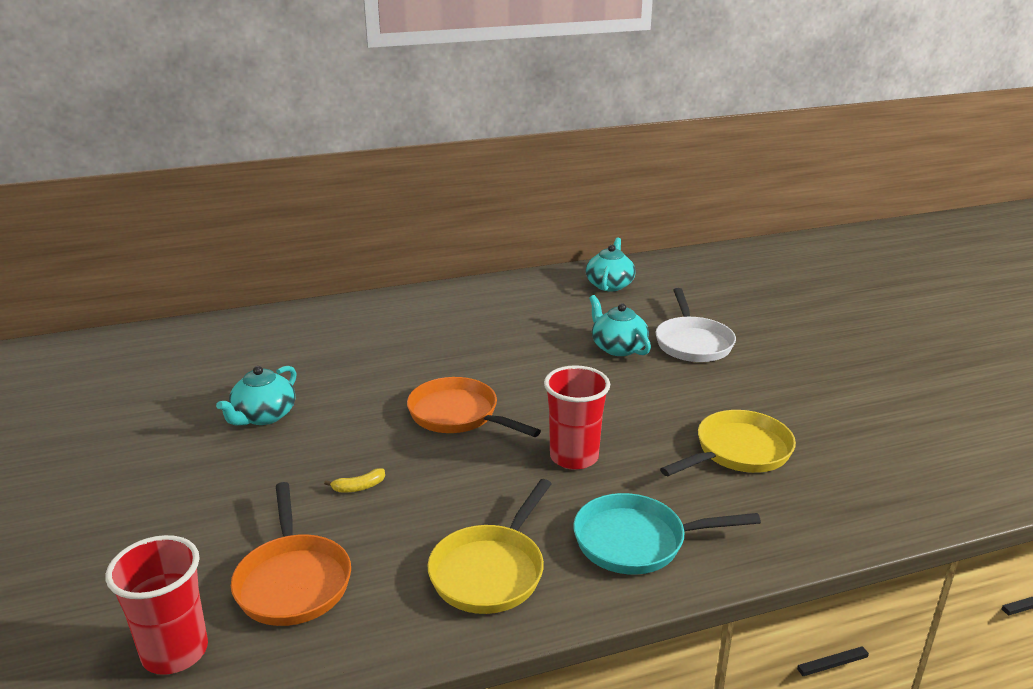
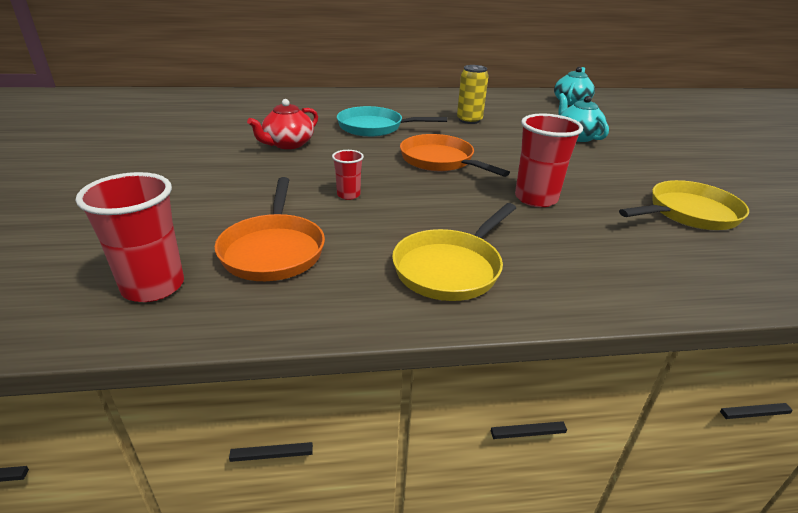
camera: 10 degrees right, 5 degrees up
(263, 416) = (287, 144): turquoise teapot -> red teapot
(359, 487) = (348, 195): yellow banana -> red cup
(485, 338) = (469, 120): none -> yellow can
(636, 541) = (592, 265): turquoise pan -> turquoise pan (374, 127)
(692, 343) = (641, 140): white pan -> none

